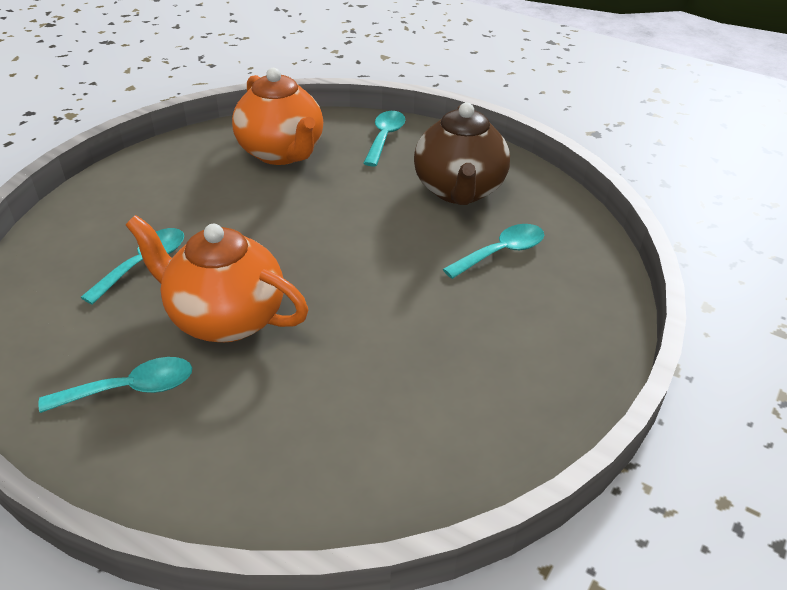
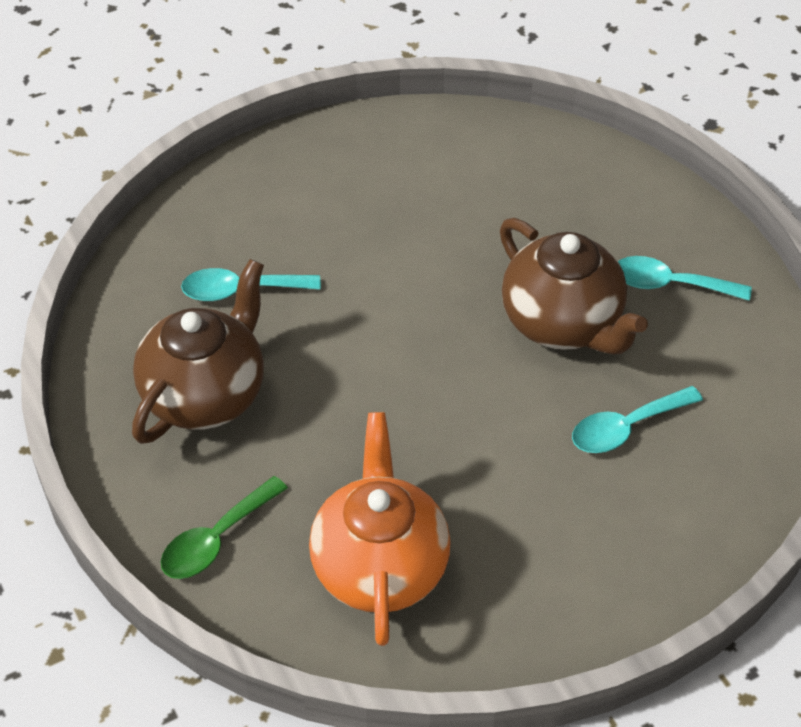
camera: 150 degrees left, 10 degrees up
(225, 318) = (563, 323): orange teapot -> brown teapot
(385, 138) = (216, 539): turquoise spoon -> green spoon

